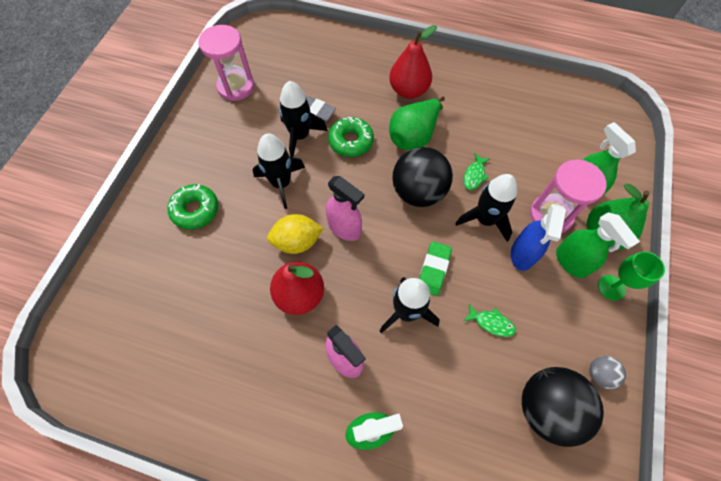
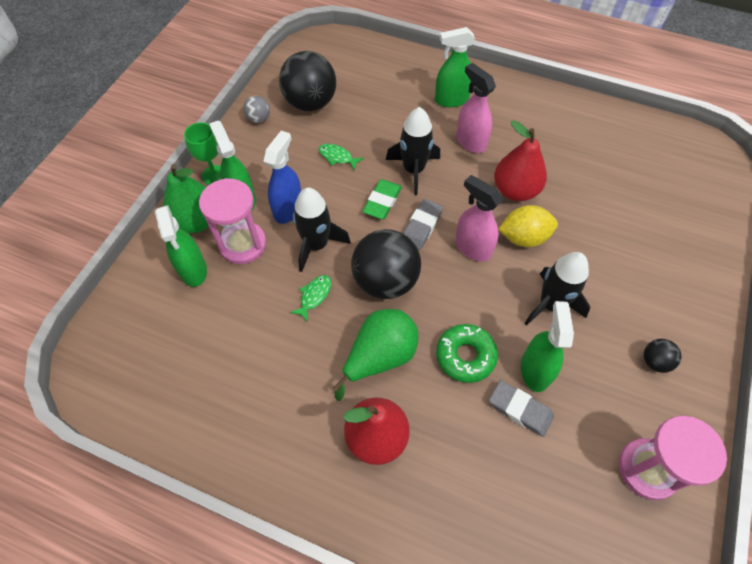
camera: 175 degrees left, 5 degrees down
(195, 210) = (646, 280): green donut -> none
(210, 148) = (655, 361): none -> black ball
(300, 136) = (535, 370): black rocket -> green spray bottle
(392, 245) = (421, 227): none -> grey eraser

